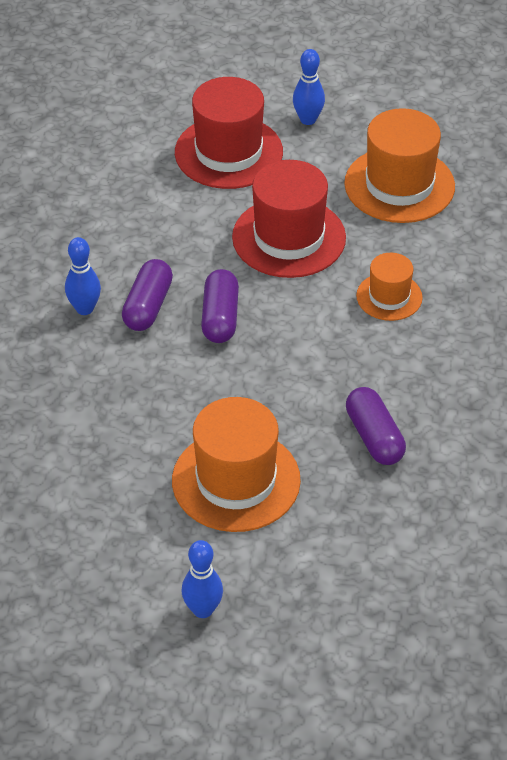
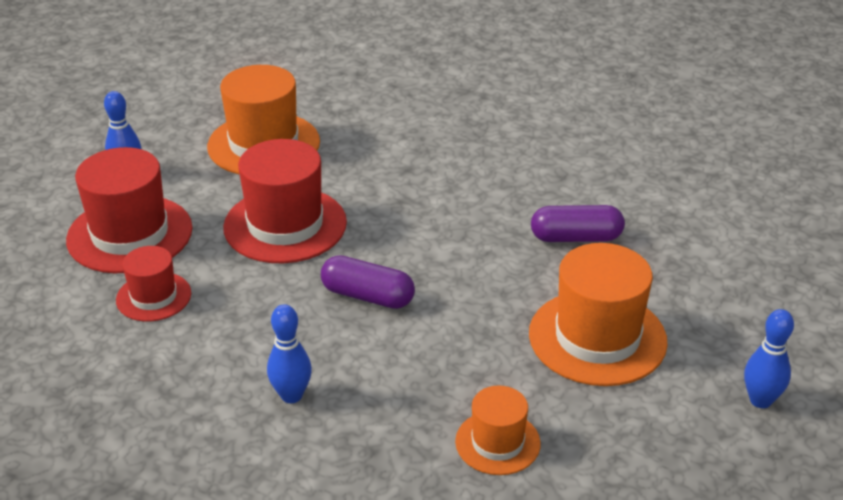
camera: 70 degrees left, 10 degrees down
(148, 306) = (319, 344): purple capsule -> none
(160, 194) = (153, 297): none -> red hat
(389, 297) = (404, 186): orange hat -> orange hat (497, 442)

